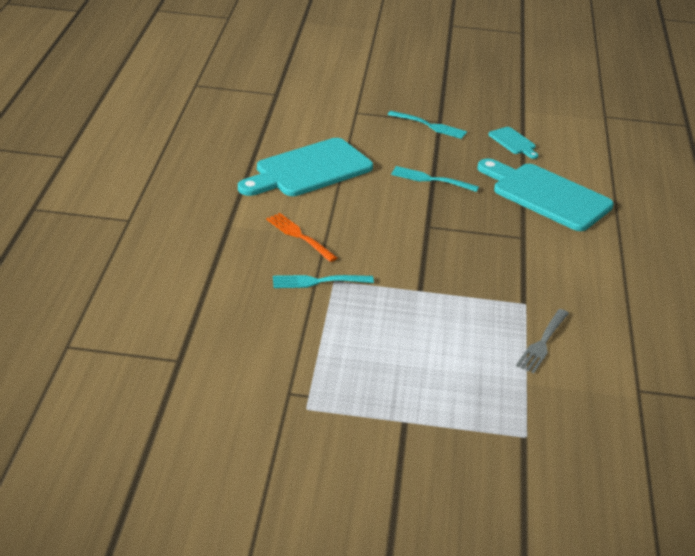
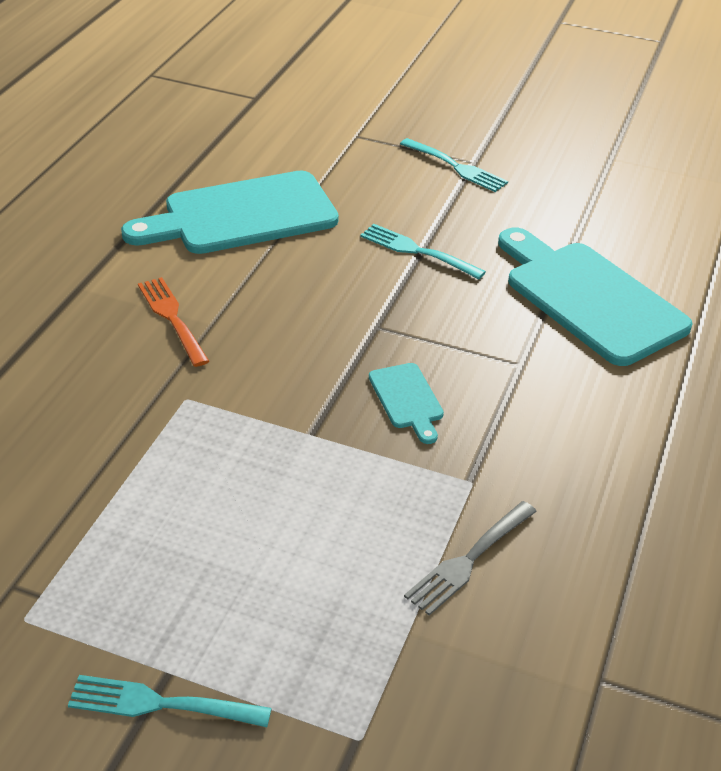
camera: 15 degrees right, 5 degrees up
(318, 281) = (160, 397): turquoise fork -> turquoise fork (161, 704)
(513, 142) = (574, 206): turquoise cutting board -> turquoise cutting board (407, 399)

